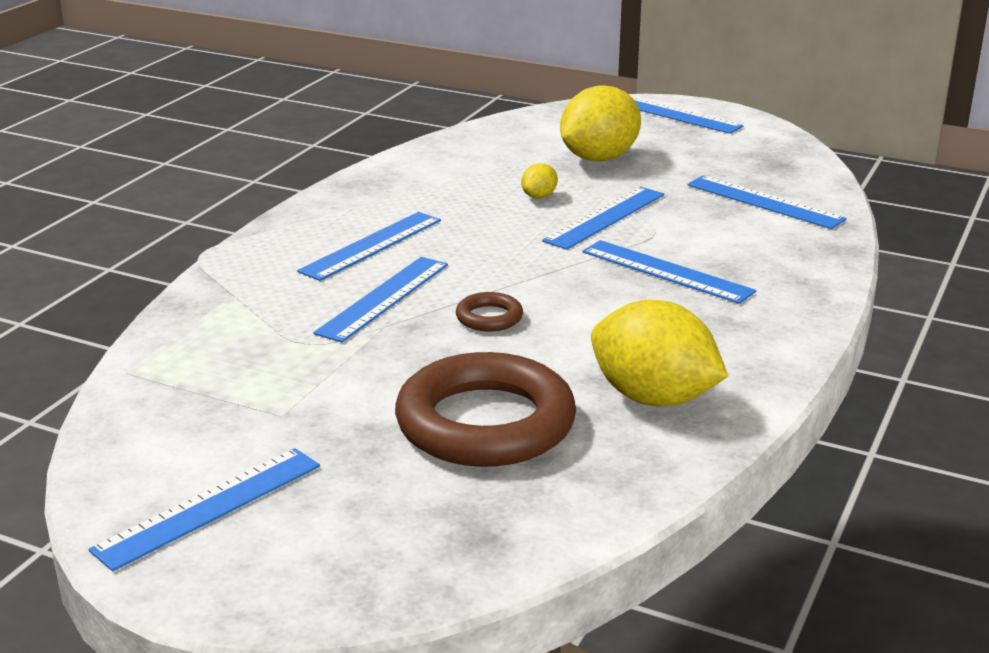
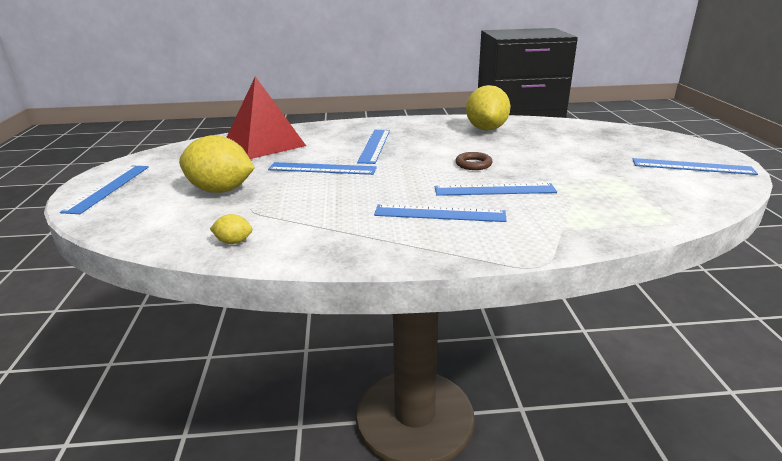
camera: 120 degrees left, 0 degrees up
(485, 423) = (551, 145): brown ring -> none
(539, 196) = (307, 190): yellow lemon -> yellow lemon (233, 242)
(764, 202) = (264, 144): blue ruler -> red pyramid

